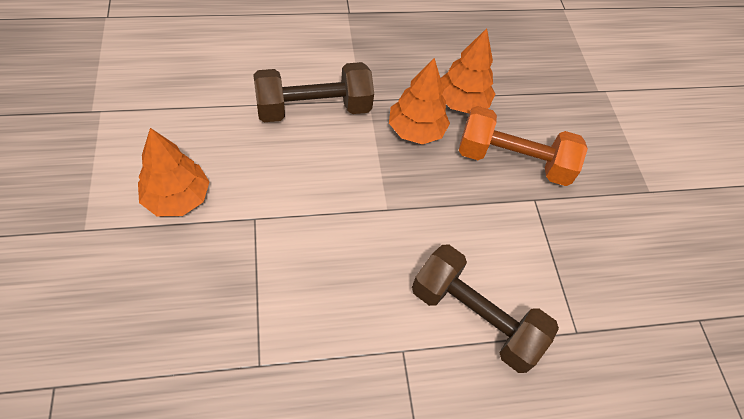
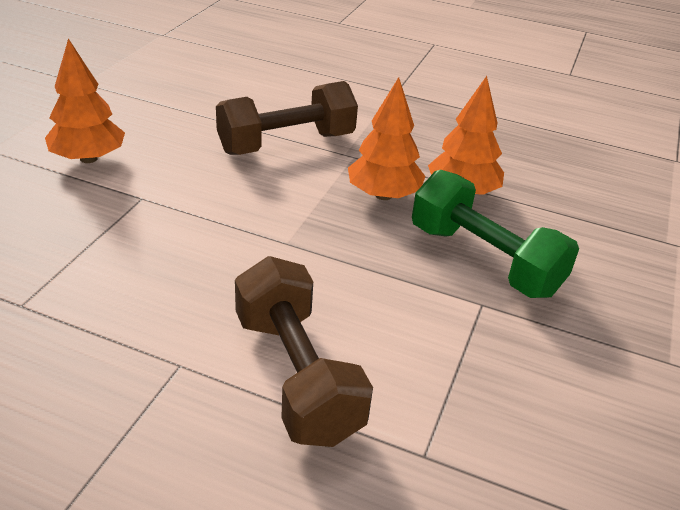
camera: 35 degrees right, 20 degrees down
(313, 108) = (286, 143): brown dumbbell -> brown dumbbell turned 45 degrees counterclockwise
(513, 161) = (484, 260): orange dumbbell -> green dumbbell

